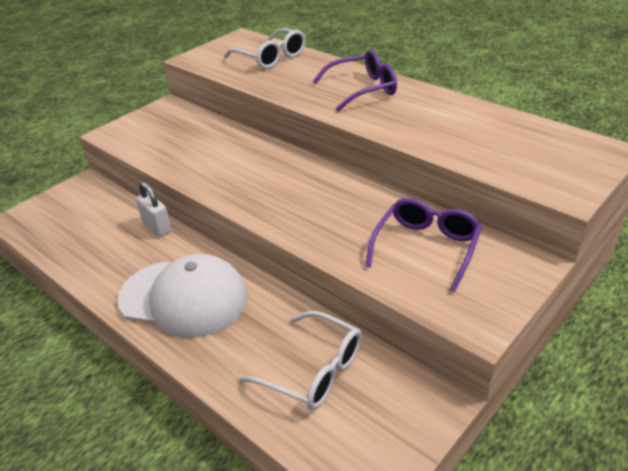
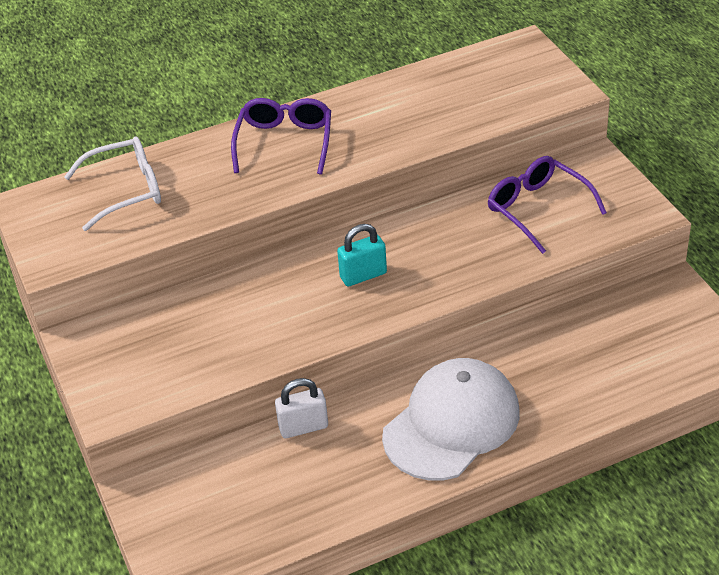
camera: 65 degrees left, 5 degrees up
(281, 184) = (363, 275): none -> turquoise padlock
(313, 370) = (604, 350): white glasses -> none

